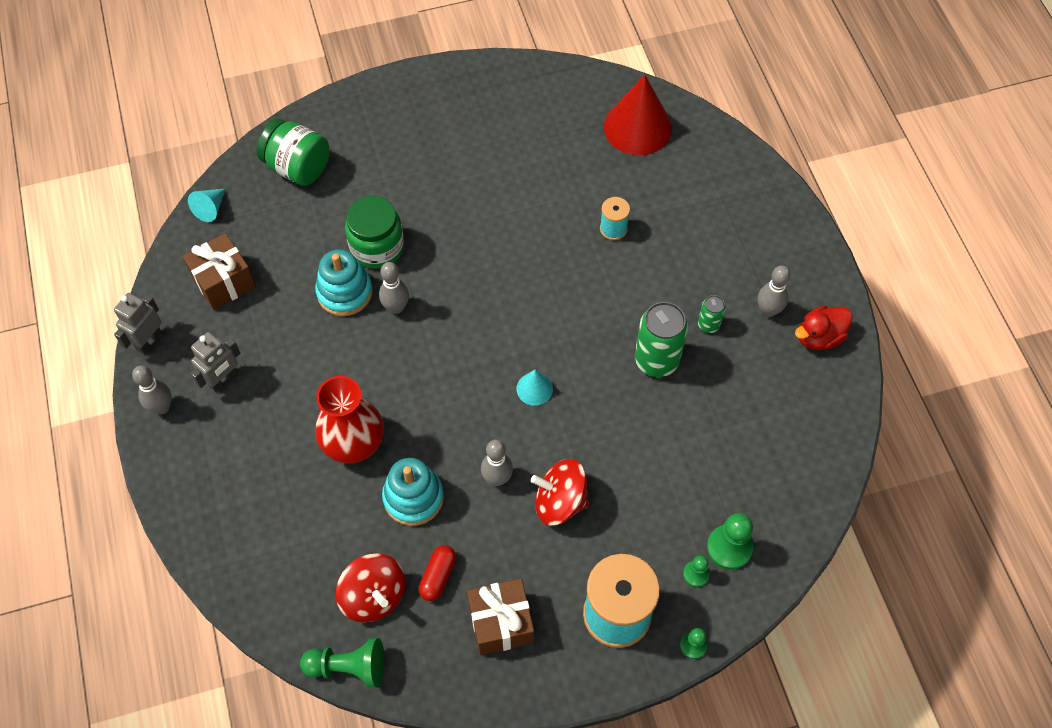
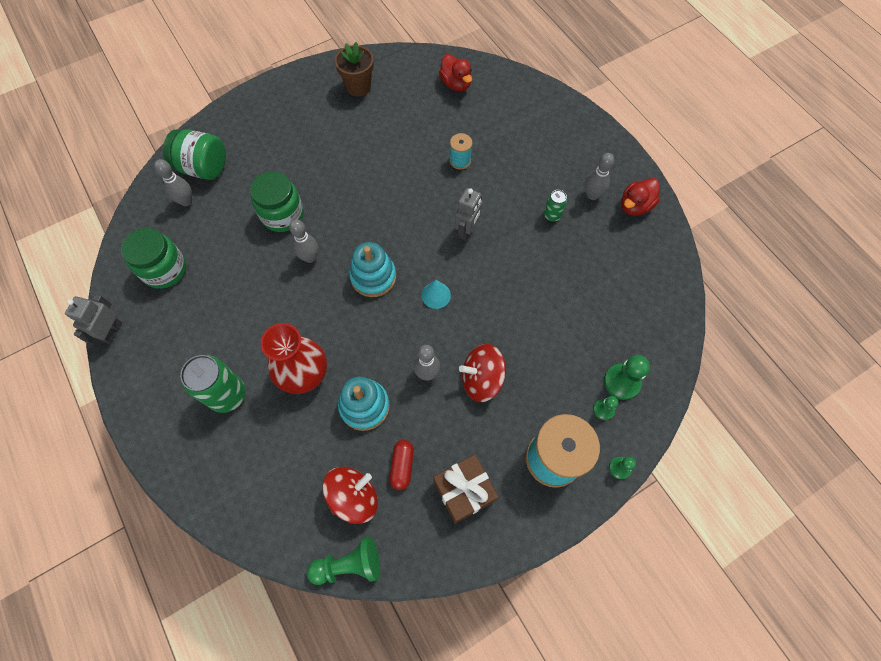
camera: 15 degrees left, 5 degrees up
(162, 407) = (136, 384): grey bowling pin -> grey bowling pin (186, 201)
(210, 209) = (140, 214): turquoise cone -> none
(223, 380) = (183, 348): grey robot -> grey robot (467, 231)
(224, 282) = (165, 269): brown gift -> green jar
(344, 292) = (265, 255): turquoise stacking toy -> turquoise stacking toy (373, 277)
(374, 596) = (354, 497): red spinning top -> red spinning top turned 75 degrees counterclockwise
(513, 104) = (358, 87): none -> brown flower pot
(637, 127) = (456, 84): red cone -> red duck
(656, 360) = (522, 251): green can -> green can (227, 395)

